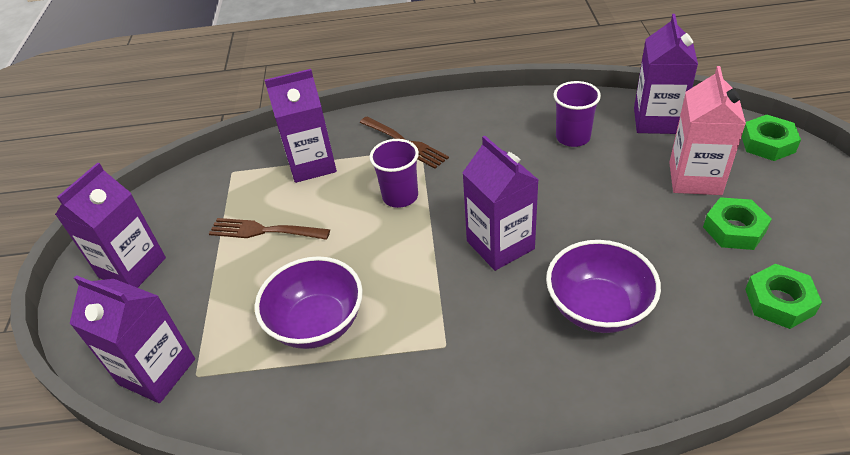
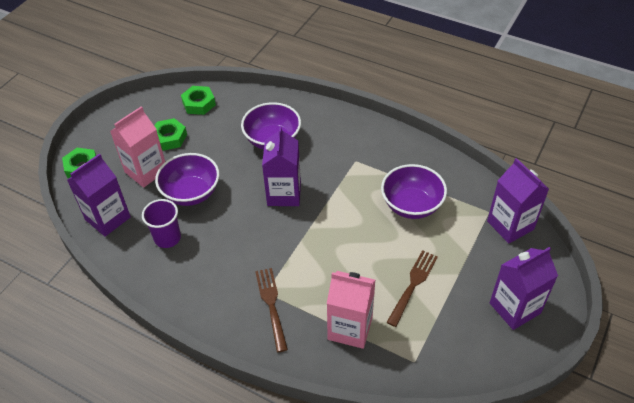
camera: 150 degrees left, 5 degrees up
(265, 231) = (413, 285): brown fork -> brown fork turned 105 degrees counterclockwise
(312, 164) = (350, 328): purple carton -> pink carton
(400, 196) = (311, 259): purple cup -> none
(609, 186) = (191, 193): none -> purple bowl

